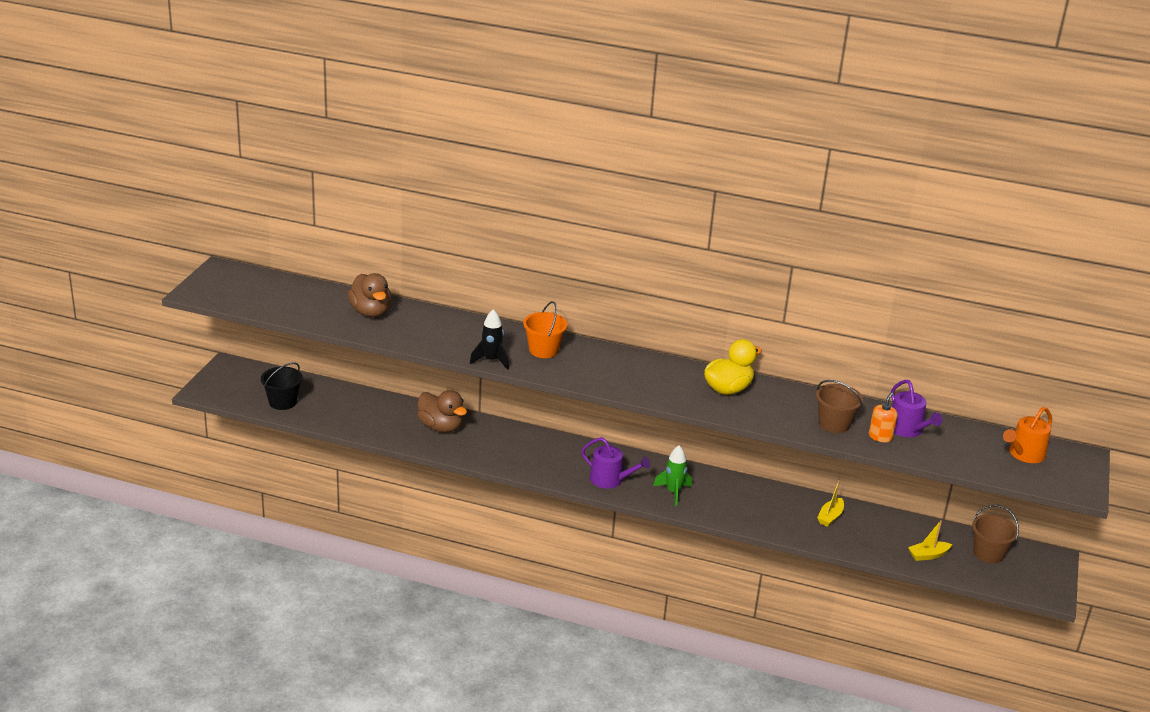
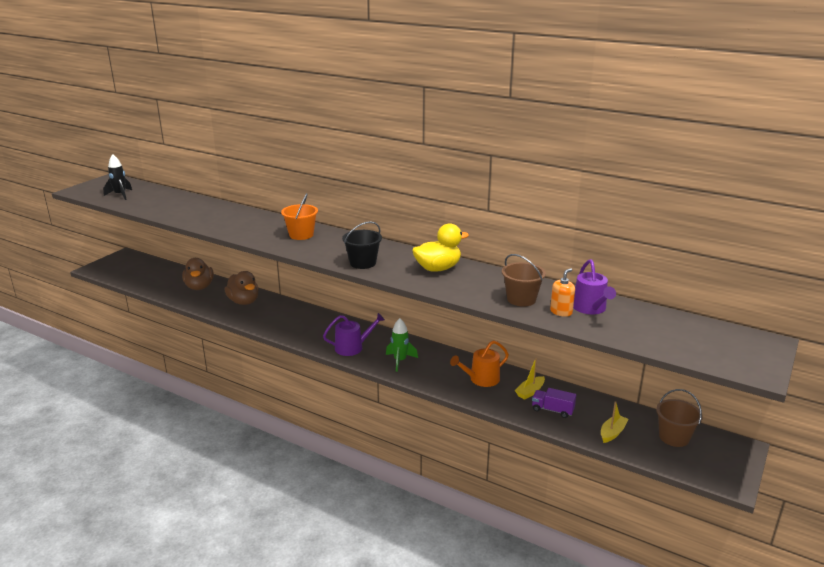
camera: 15 degrees right, 5 degrees down
(282, 402) = (143, 278): black bucket -> black bucket (363, 263)
(370, 312) = (189, 206): brown duck -> brown duck (199, 287)
(491, 360) = (254, 239): black rocket -> black rocket (120, 195)
(610, 480) = (352, 347): purple watering can -> purple watering can turned 60 degrees counterclockwise
(860, 536) = (552, 410): none -> purple truck
(928, 555) = (612, 433): yellow boat -> yellow boat turned 135 degrees clockwise
(1024, 454) = (704, 336): orange watering can -> orange watering can (481, 379)

